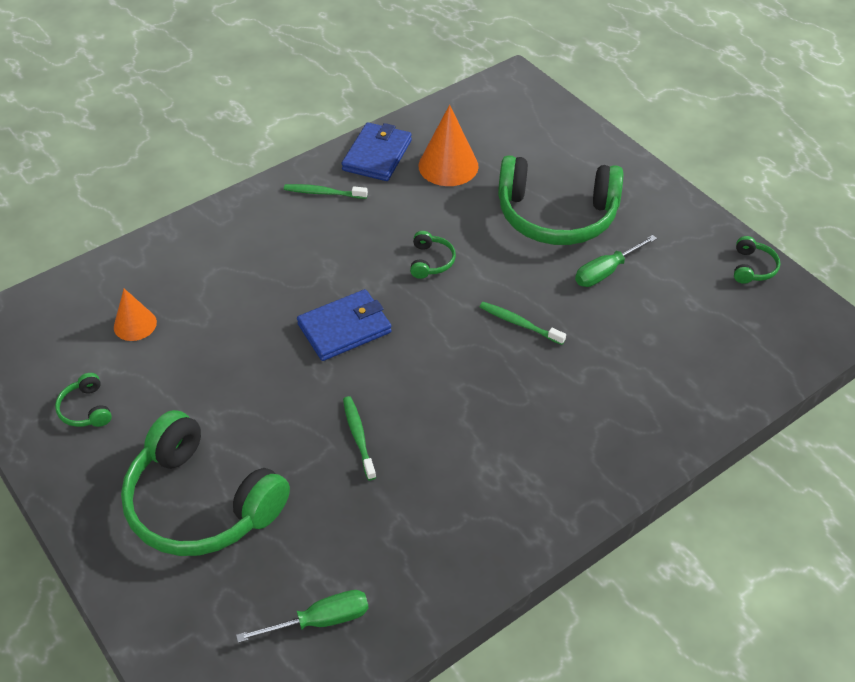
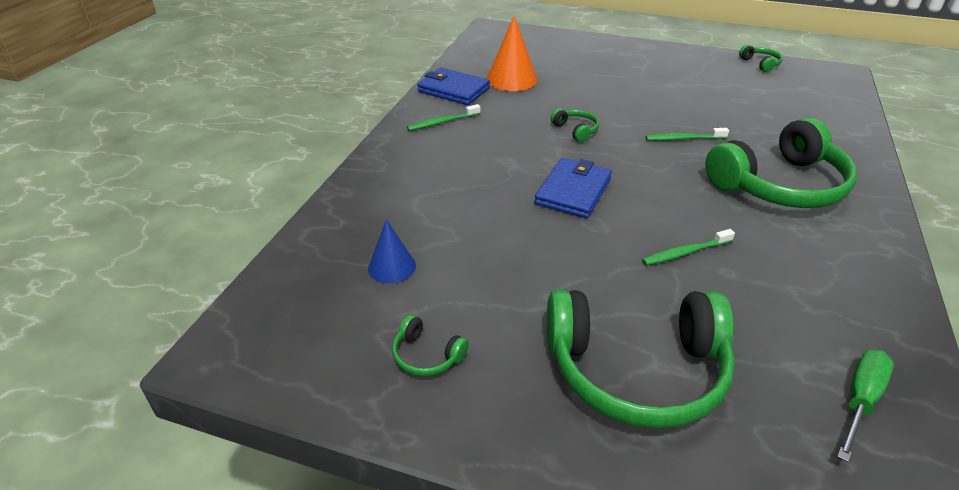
camera: 35 degrees left, 10 degrees down
(135, 324) = (392, 267): orange cone -> blue cone
(358, 437) = (685, 252): green toothbrush -> green toothbrush turned 60 degrees counterclockwise
(377, 155) = (453, 90): blue wallet -> blue wallet turned 45 degrees counterclockwise
(556, 216) = (618, 79): green headphones -> green headphones (780, 185)
(606, 272) = (690, 94): green screwdriver -> none

